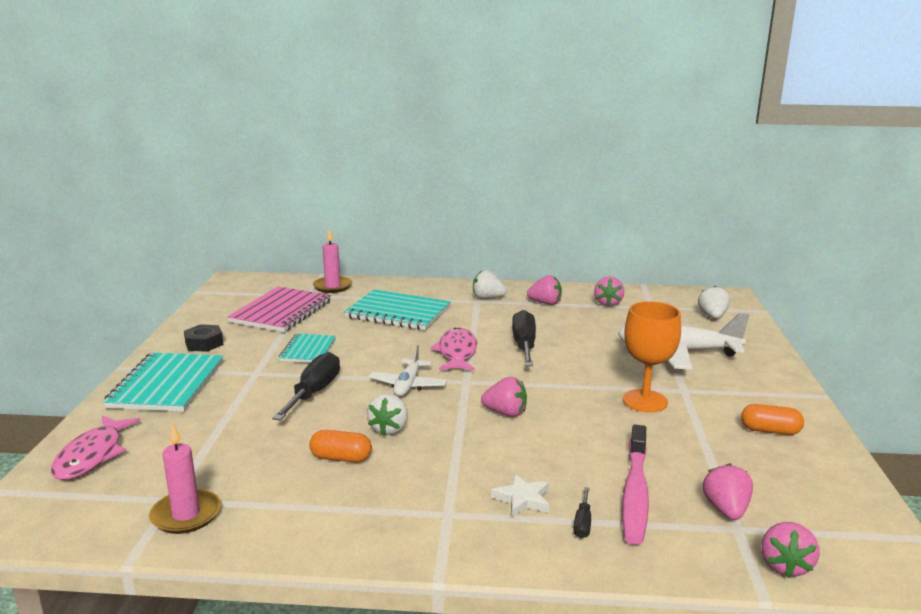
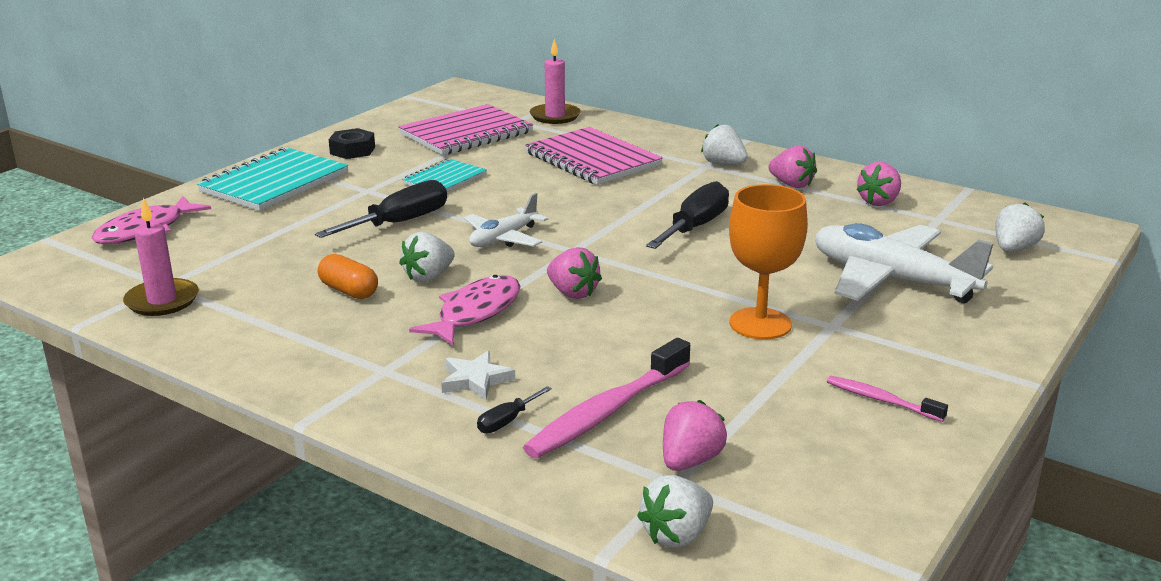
camera: 30 degrees right, 5 degrees up
(398, 313) = (592, 159): turquoise notebook -> pink notebook
(457, 352) = (603, 217): pink fish -> pink fish (475, 313)
(770, 431) = (881, 400): orange capsule -> pink toothbrush
(785, 565) = (677, 535): pink strawberry -> white strawberry

